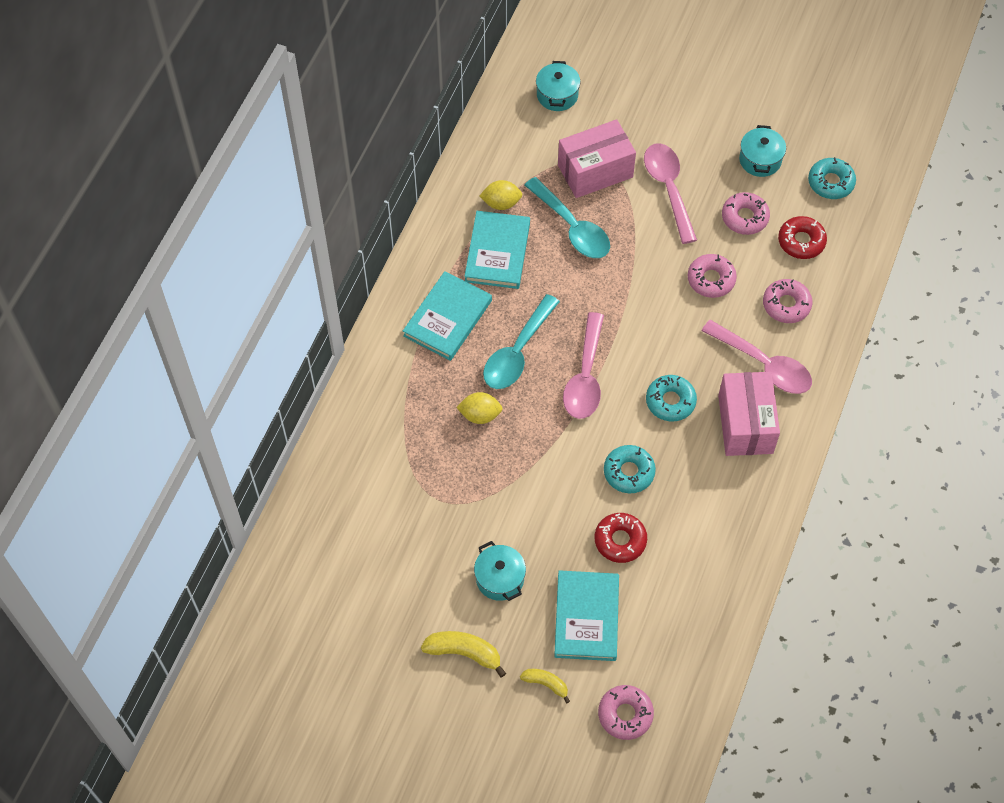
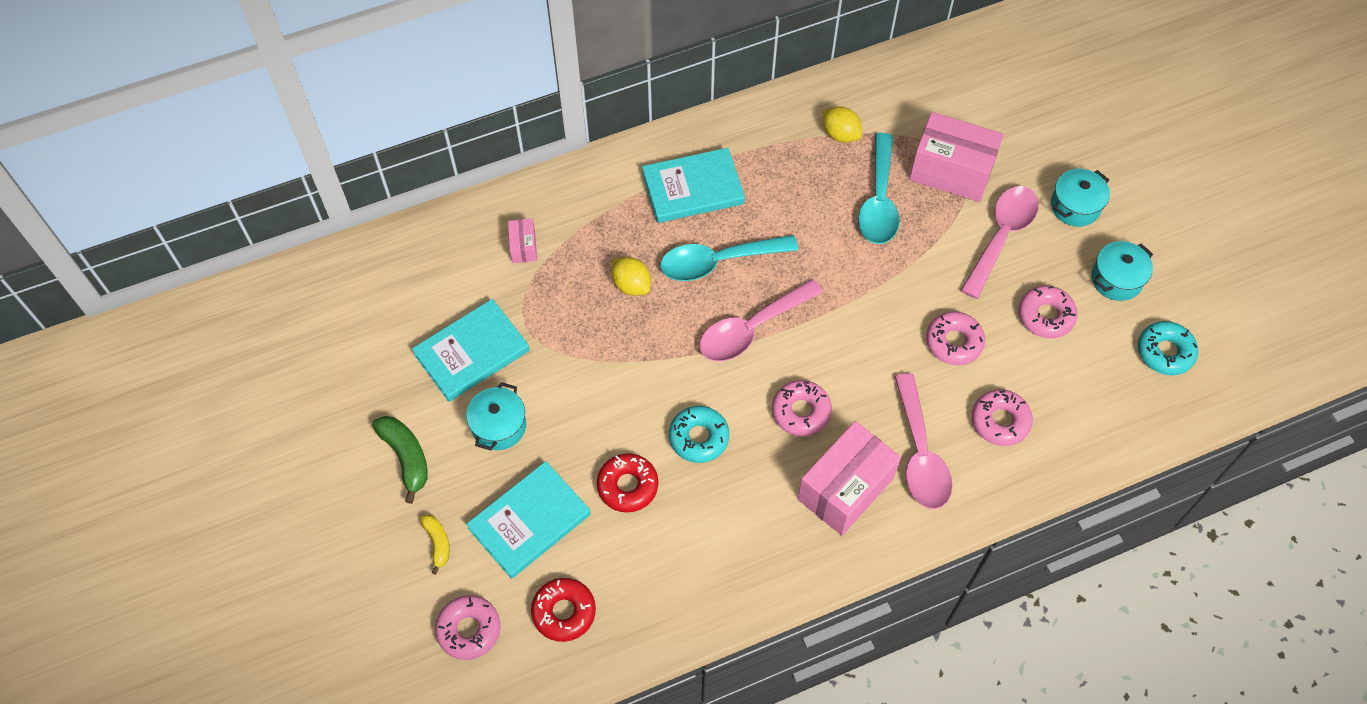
camera: 45 degrees right, 0 degrees up
(381, 452) = (523, 247): none -> pink box
(464, 653) = (406, 457): yellow banana -> green banana
(497, 252) = (792, 170): turquoise book -> turquoise book (472, 352)
(557, 95) = (988, 85): turquoise pot -> turquoise pot (1075, 206)
(670, 401) = (801, 412): turquoise donut -> pink donut
(801, 241) = (1077, 379): red donut -> red donut (564, 612)

